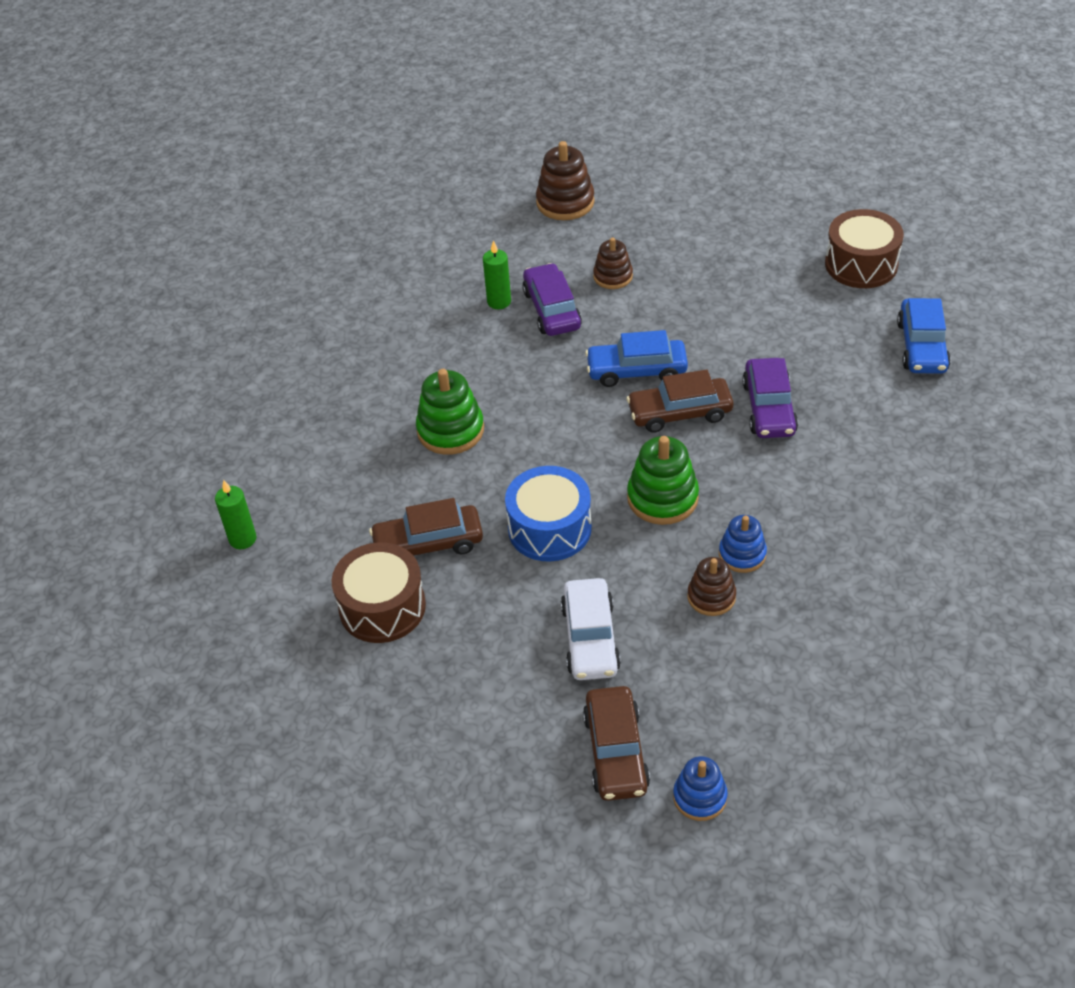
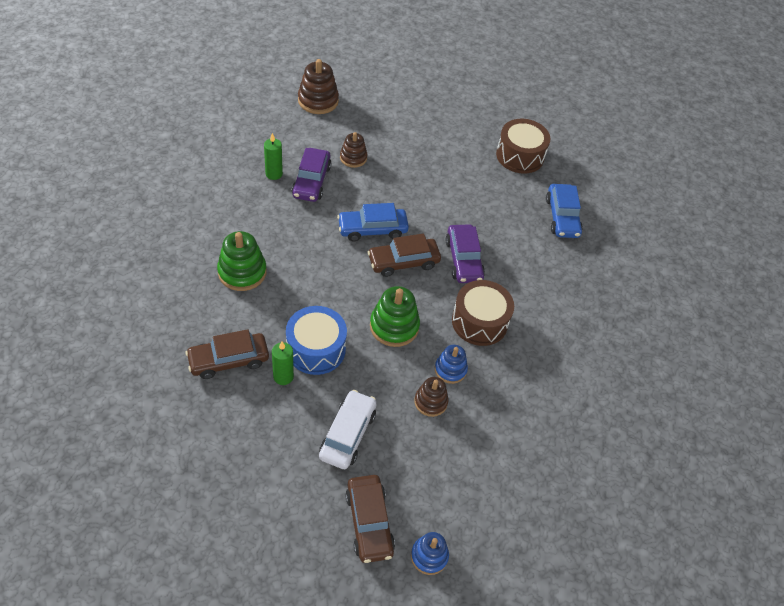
camera: 15 degrees left, 5 degrees up
(243, 539) = (89, 356): green candle -> green candle (283, 376)
(382, 607) = (196, 411): brown drum -> brown drum (479, 322)
(552, 309) = (311, 181): purple car -> purple car turned 150 degrees counterclockwise
(590, 638) = (347, 434): white car -> white car turned 150 degrees counterclockwise

